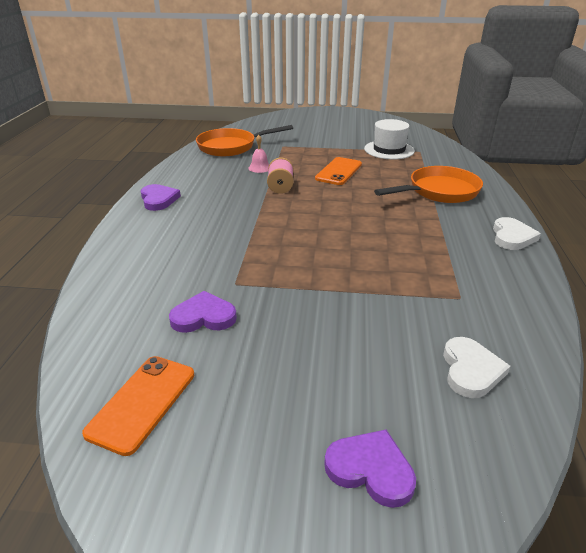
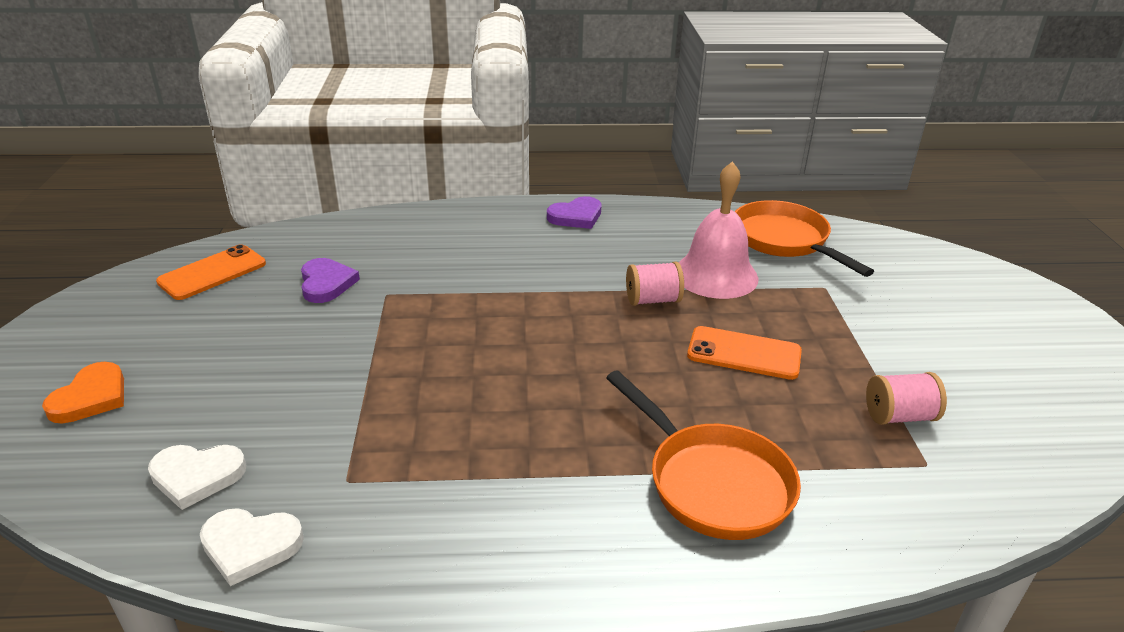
camera: 80 degrees right, 0 degrees up
(142, 403) = (212, 273): orange phone -> orange phone turned 60 degrees counterclockwise
(260, 168) = (715, 275): pink bell -> pink bell, size x2.21
(370, 469) = (91, 397): purple heart -> orange heart
(389, 150) = (899, 416): white hat -> pink spool
(512, 237) = (542, 574): white heart -> white heart (250, 546)

